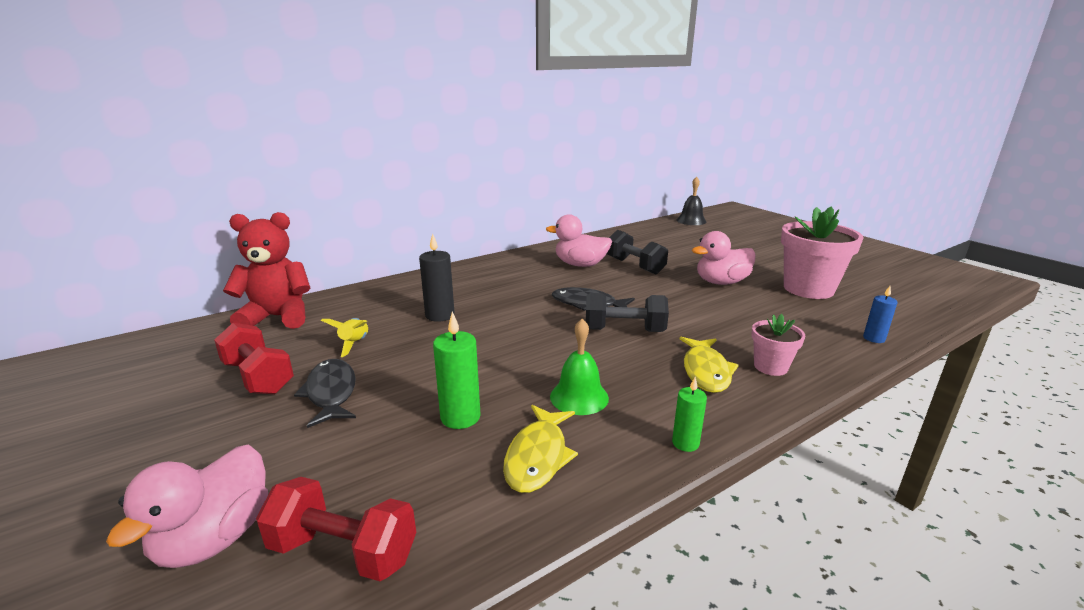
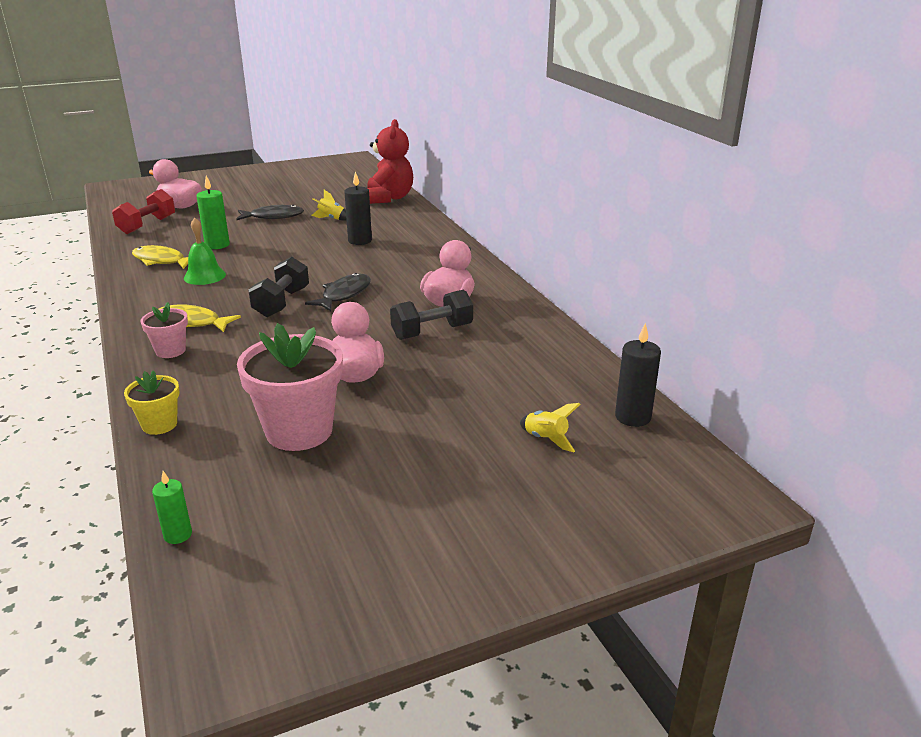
camera: 100 degrees right, 5 degrees up
(258, 377) = (307, 201): red dumbbell -> none
(685, 443) = (127, 299): green candle -> green candle (178, 535)
(691, 220) = (633, 417): black bell -> black candle
(733, 234) = (546, 439): none -> yellow rocket
(874, 338) = (159, 425): blue candle -> yellow flower pot

